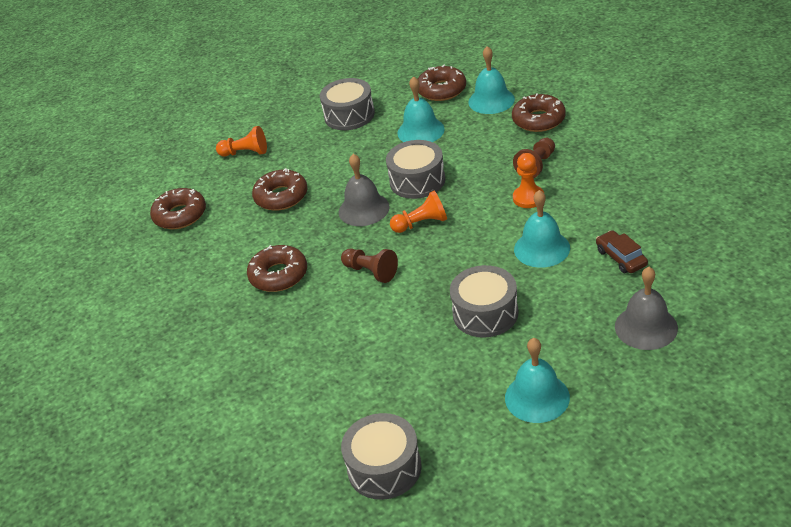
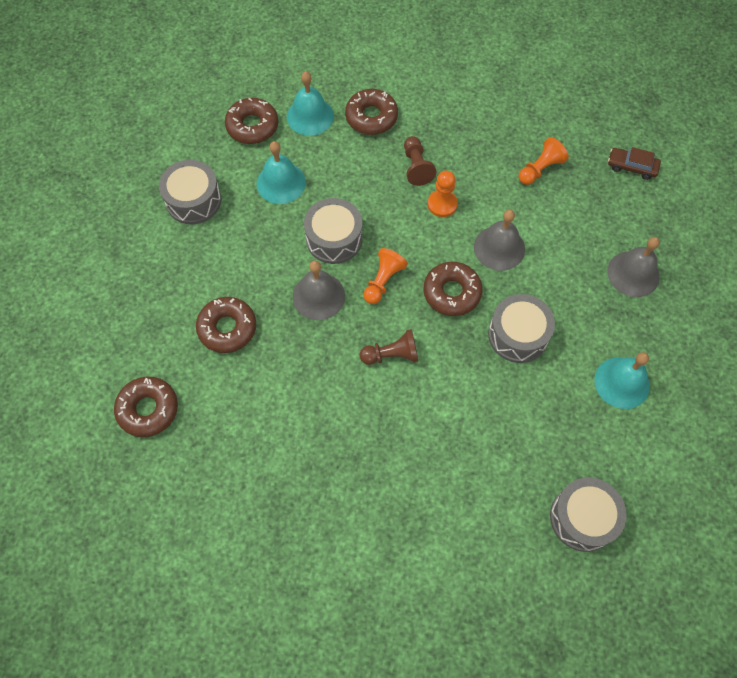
camera: 50 degrees left, 25 degrees up
(245, 153) = (134, 300): orange pawn -> orange pawn (540, 169)
(278, 275) = (317, 410): brown donut -> brown donut (452, 292)
(541, 248) = (499, 248): turquoise bell -> grey bell
(621, 258) = (562, 222): brown car -> brown car (631, 167)

